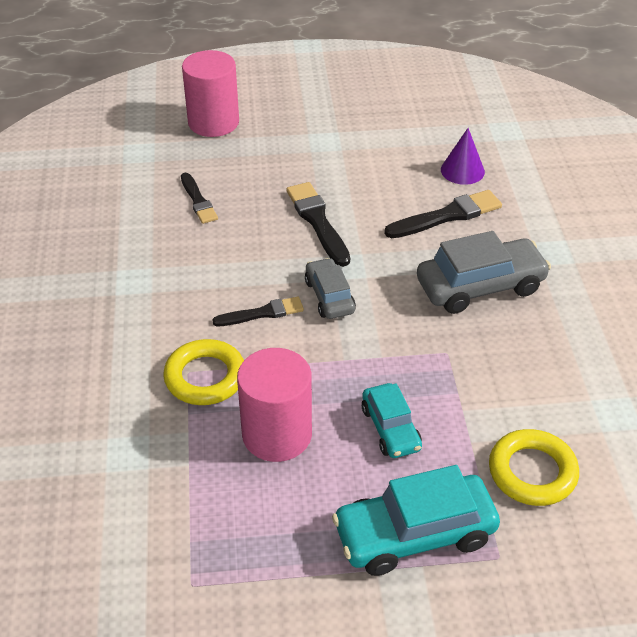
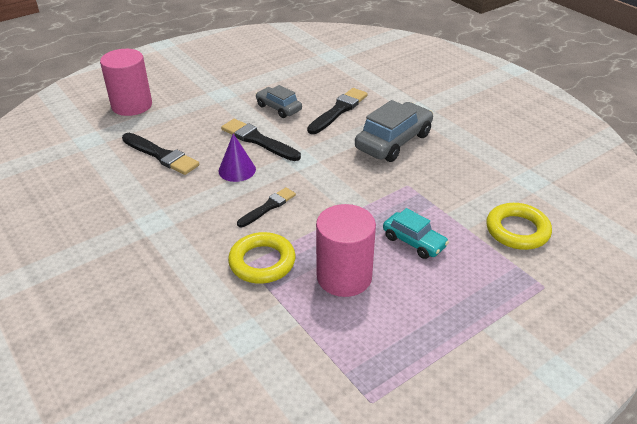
camera: 30 degrees left, 5 degrees down
(198, 201) = (161, 155): black brush -> black brush, size x1.52
(329, 296) = (305, 180): grey car -> grey car (278, 108)
(414, 534) = (485, 297): turquoise car -> none
(462, 170) = (325, 84): purple cone -> purple cone (237, 170)

